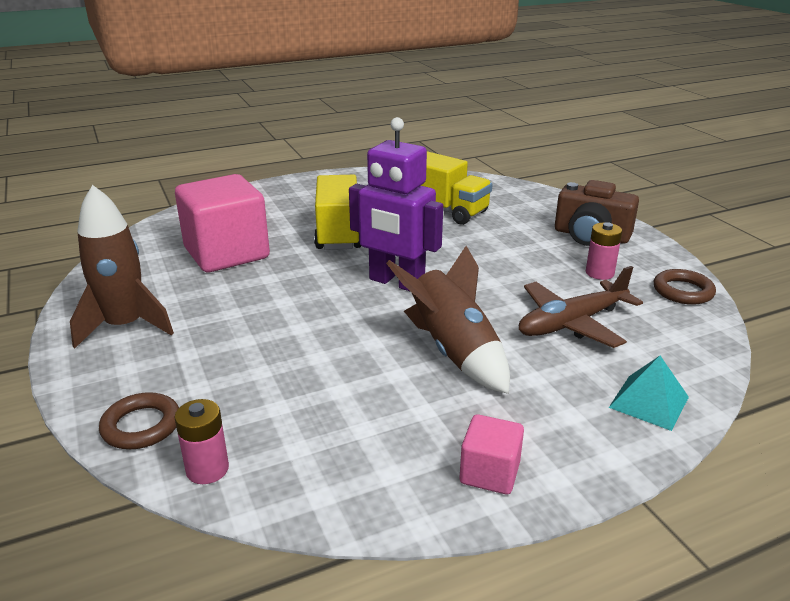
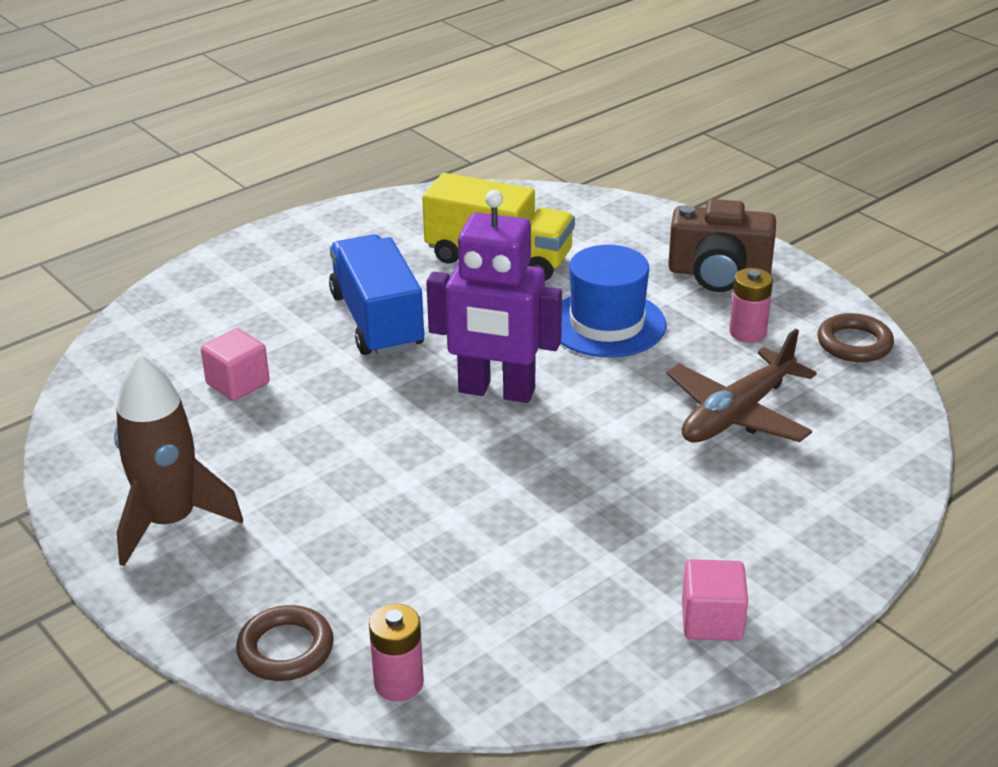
camera: 15 degrees left, 5 degrees up
(227, 253) = (238, 383): pink cube -> pink cube, size x0.48
(338, 232) = (377, 321): yellow truck -> blue truck
(453, 351) = (611, 479): brown rocket -> none
(496, 254) = (606, 324): none -> blue hat
(649, 402) = (853, 502): turquoise pyramid -> none

